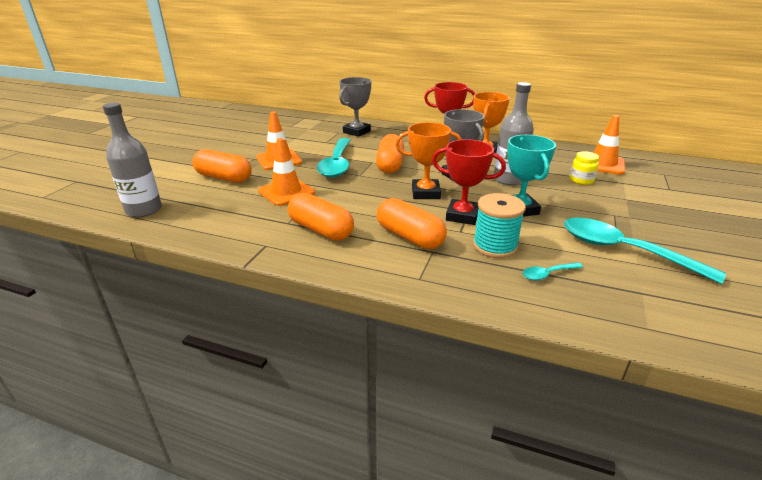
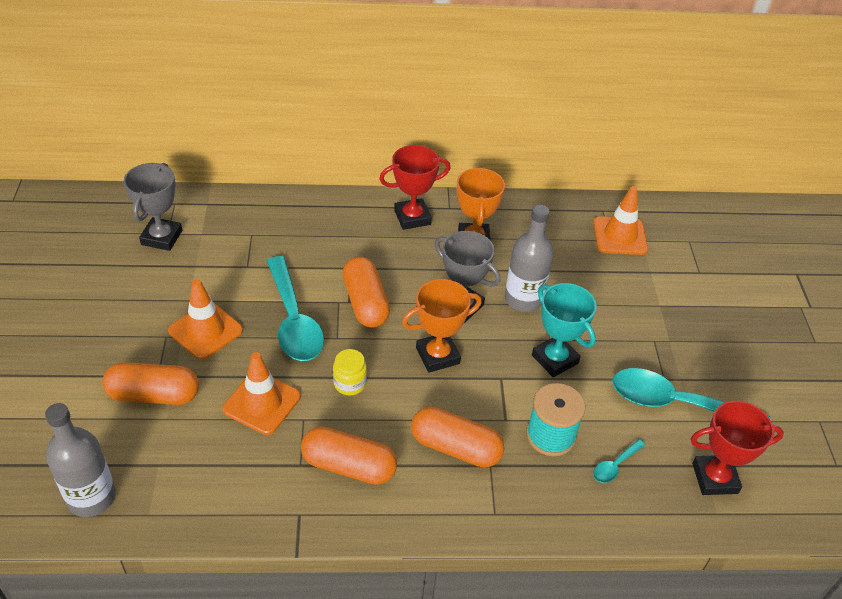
camera: 25 degrees left, 15 degrees up
(357, 132) = (278, 228): grey trophy -> grey trophy (162, 237)
(462, 216) = (497, 390): red trophy -> red trophy (714, 478)
(581, 180) = (604, 279): yellow jar -> yellow jar (350, 383)

